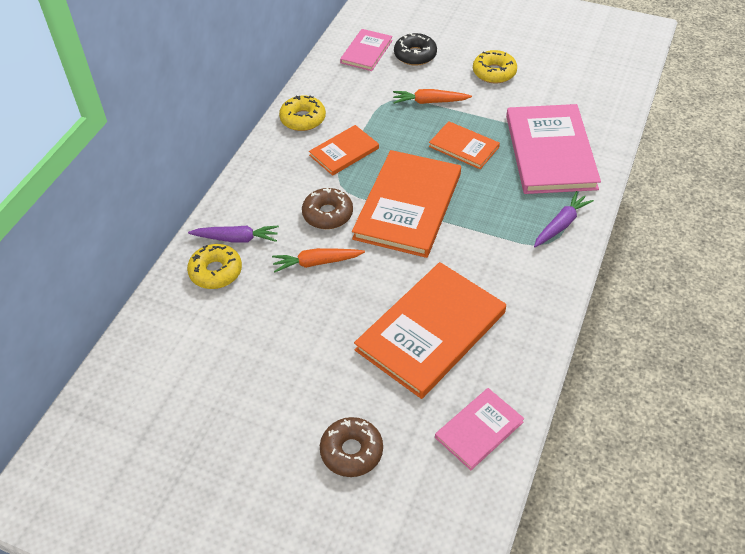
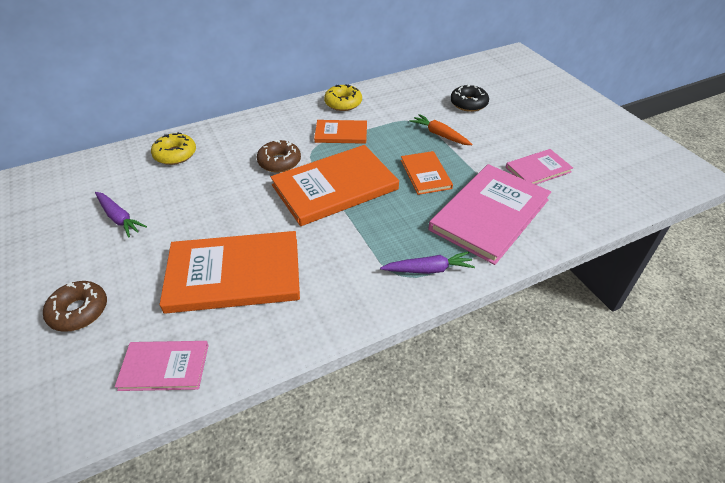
camera: 40 degrees right, 5 degrees down
(236, 239) = (212, 144): purple carrot -> purple carrot (119, 218)
(316, 263) = (232, 185): orange carrot -> none
(366, 51) = (437, 87): pink book -> pink book (538, 169)
(494, 72) = (514, 141): yellow donut -> none

